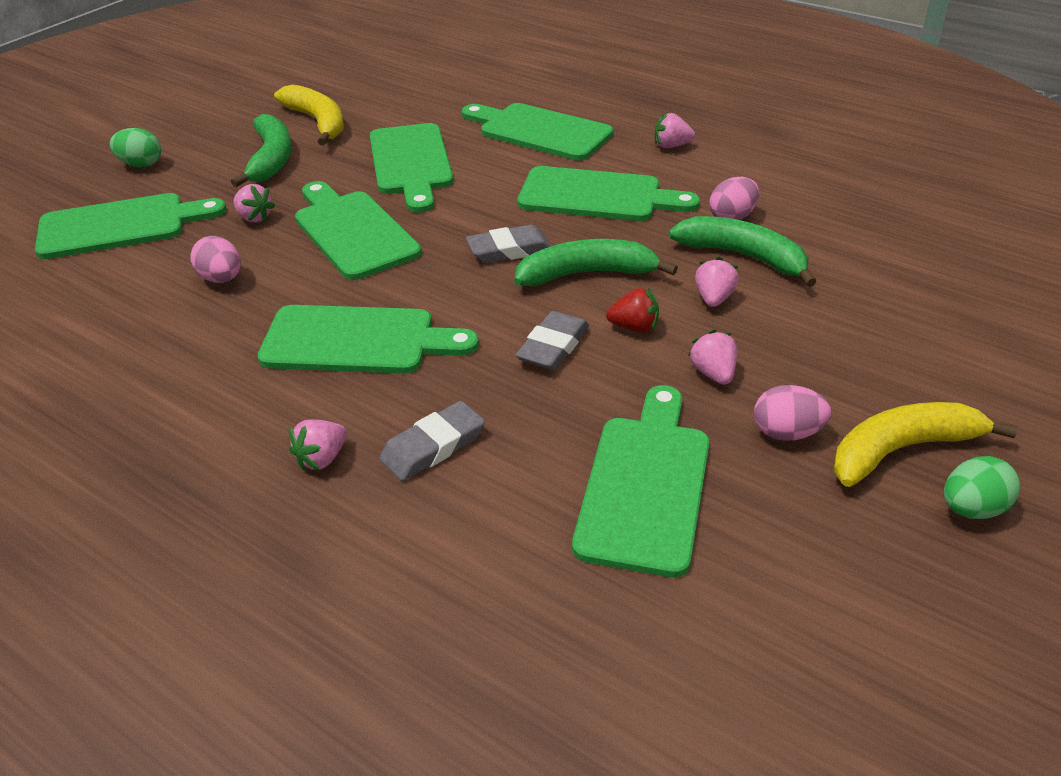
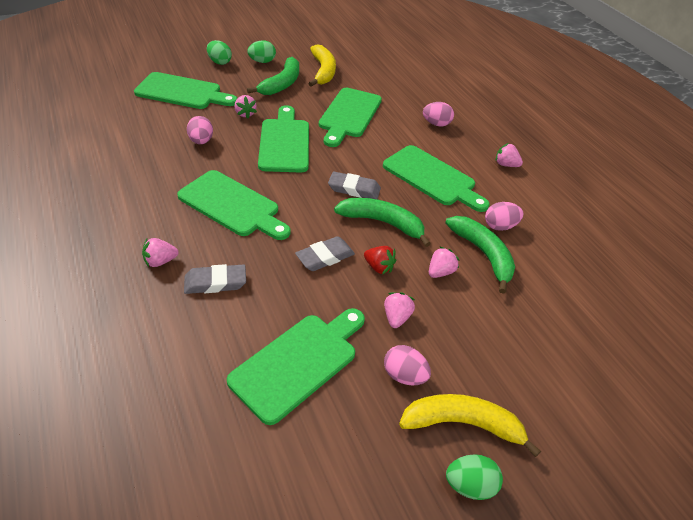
camera: 25 degrees right, 5 degrees up
(210, 141) = (262, 61): none -> green egg
(539, 131) = (436, 124): green cutting board -> pink egg

